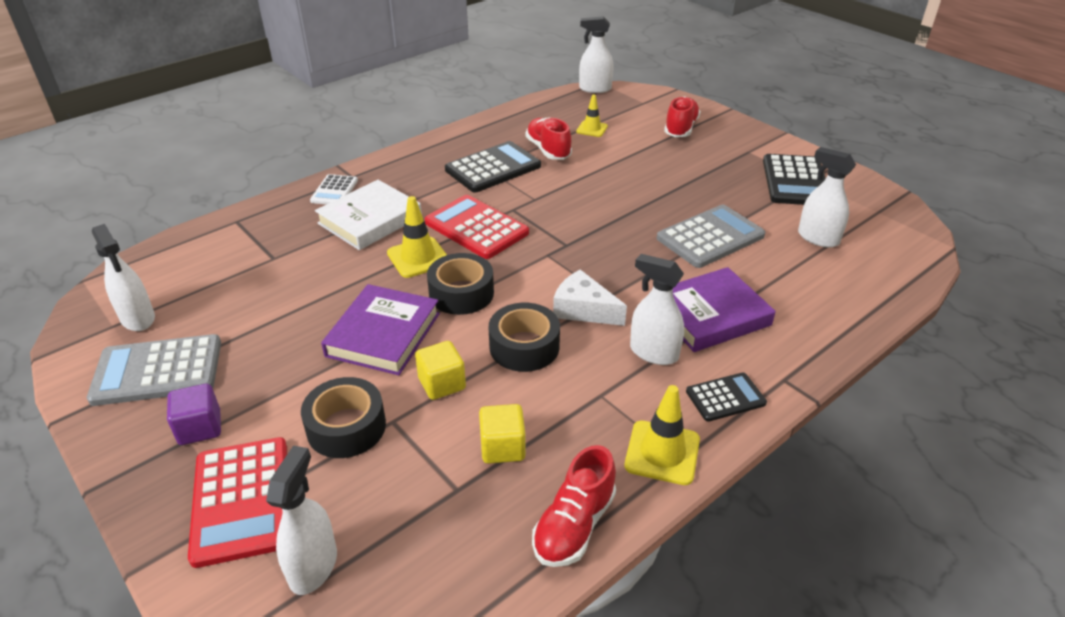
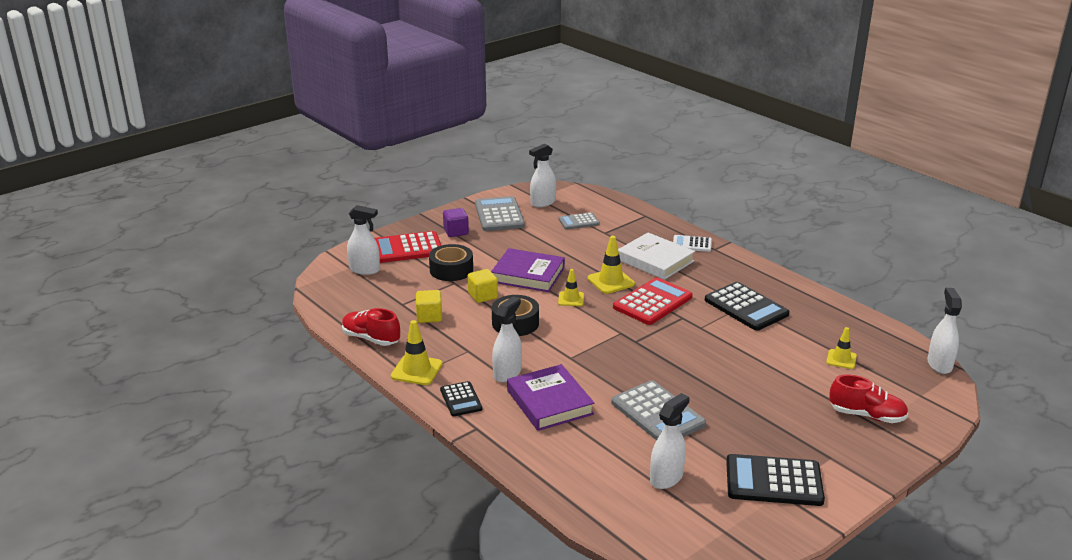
camera: 90 degrees right, 10 degrees down
(227, 281) = (578, 222): none -> grey calculator
(461, 293) = (571, 299): black tape -> yellow traffic cone
(548, 150) = (788, 334): red shoe -> none
(583, 309) = (554, 346): white cheese -> none

